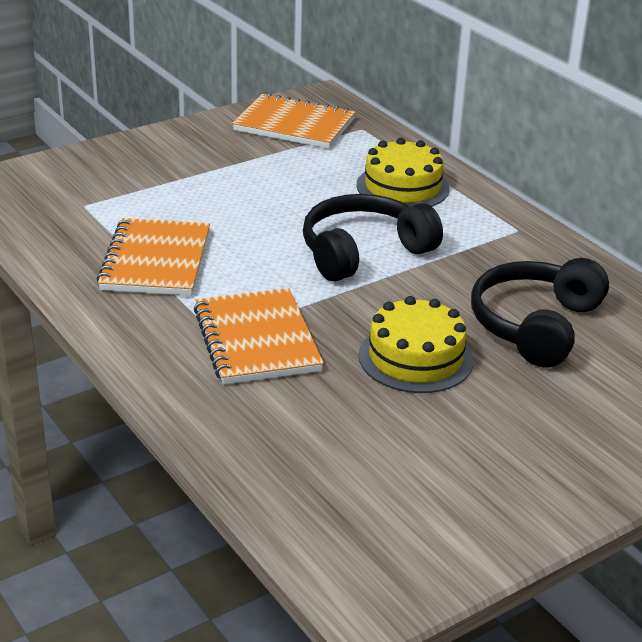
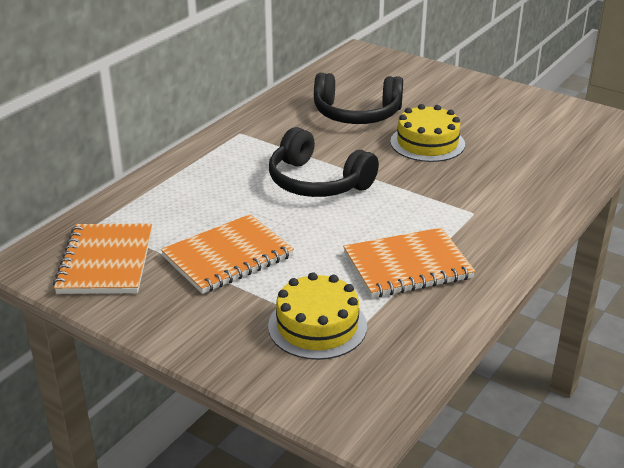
camera: 110 degrees left, 0 degrees up
(257, 340) = (464, 197): orange notebook -> orange notebook (228, 256)
(402, 187) = (202, 185): yellow cake -> yellow cake (317, 326)

